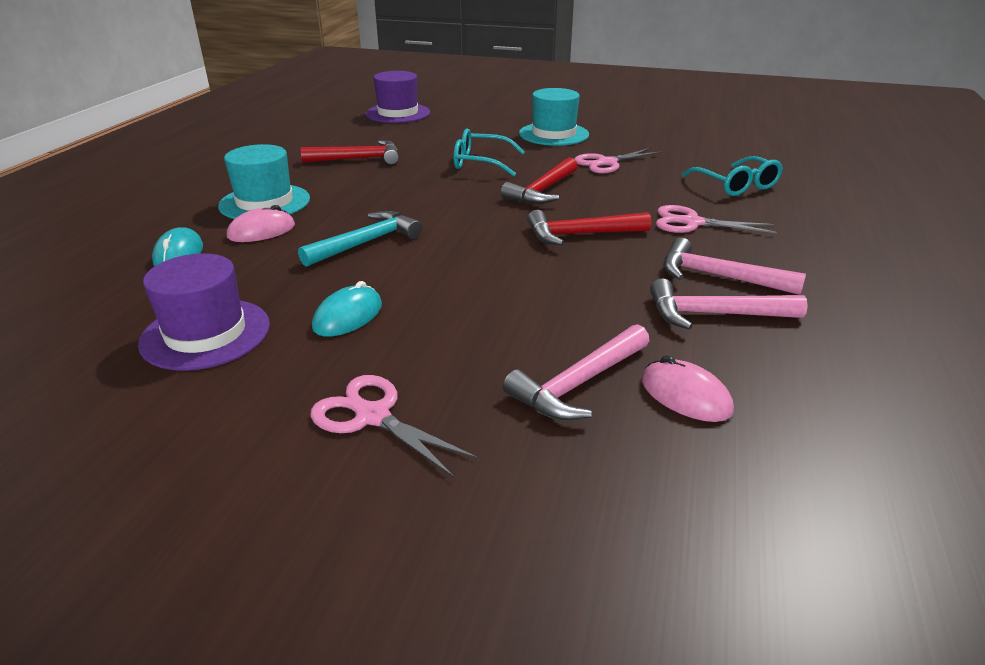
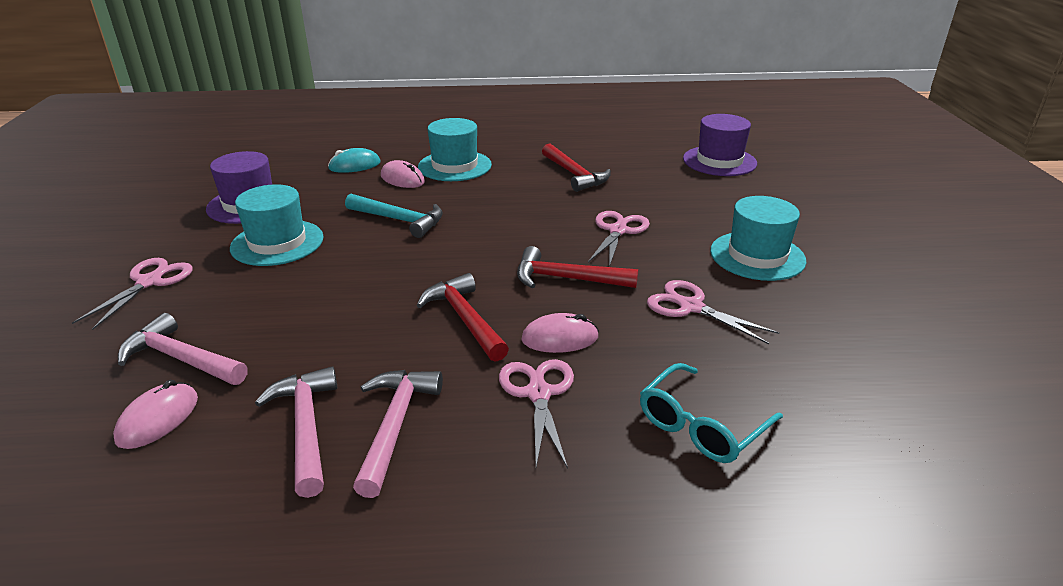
camera: 70 degrees right, 0 degrees up
(348, 316) = (277, 243): turquoise mouse -> turquoise hat
(481, 163) = (618, 231): turquoise glasses -> pink scissors
(626, 206) = (560, 338): none -> pink mouse

